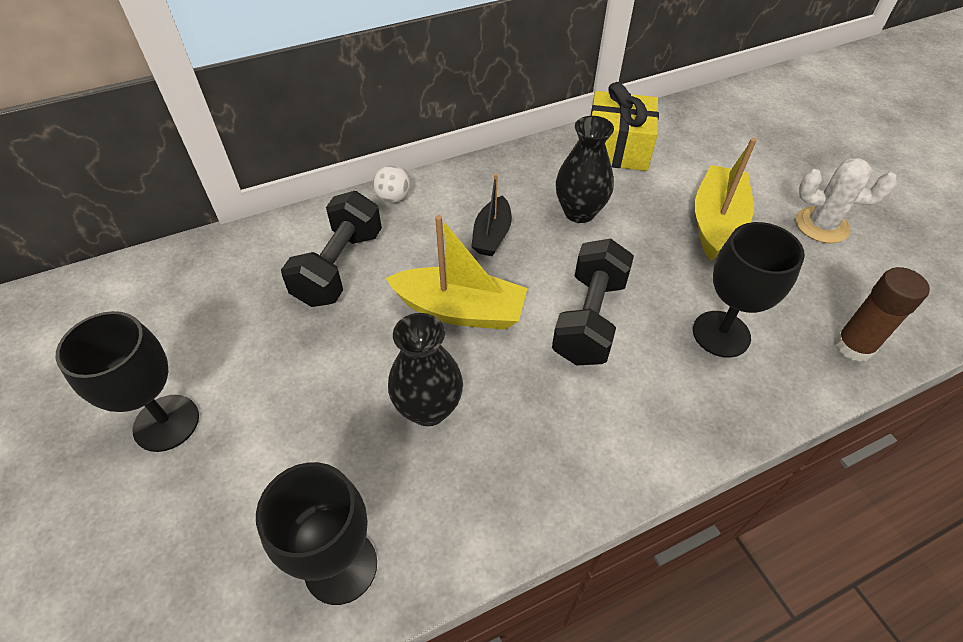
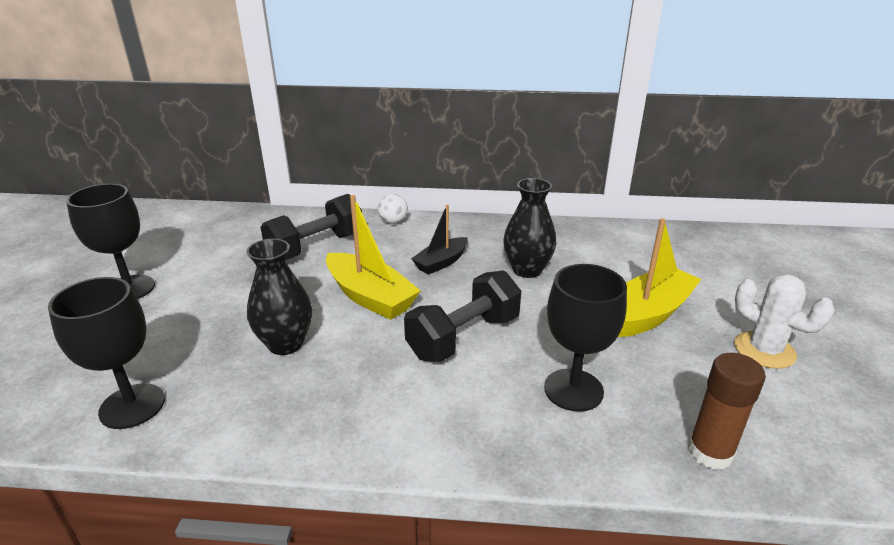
camera: 30 degrees right, 20 degrees down
(617, 149) = (602, 241): yellow gift -> none

